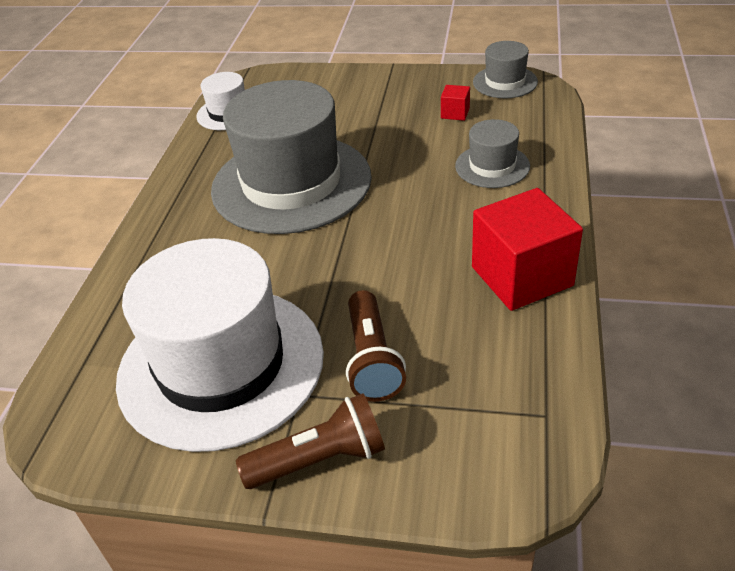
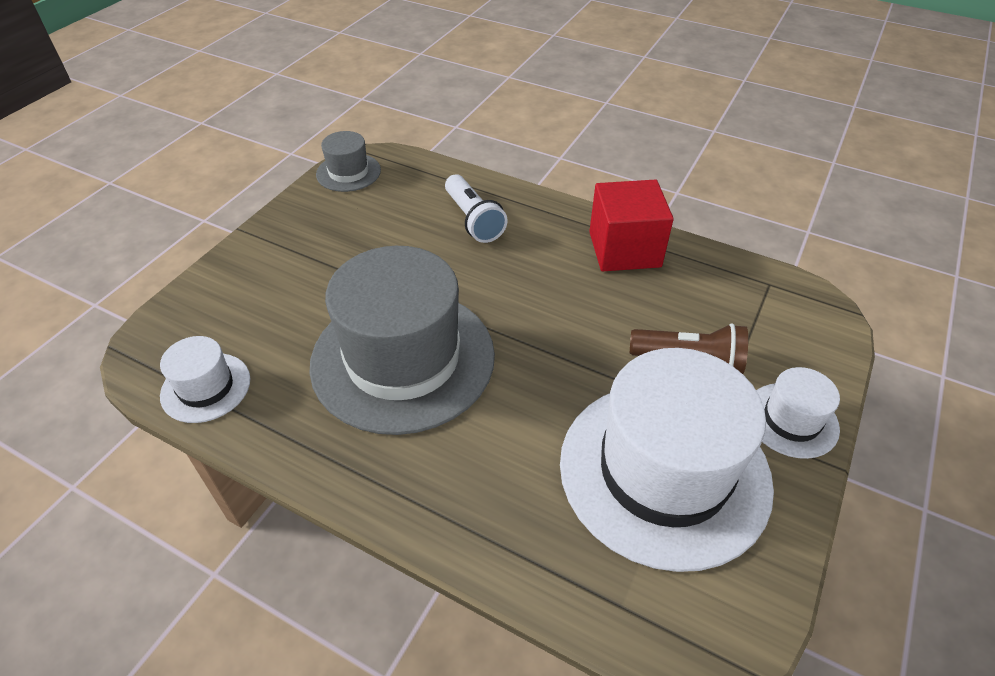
camera: 75 degrees left, 5 degrees up
(319, 459) = (791, 420): brown flashlight -> white hat
(455, 113) = (372, 215): red cube -> none
(492, 166) = (473, 220): grey hat -> white flashlight

